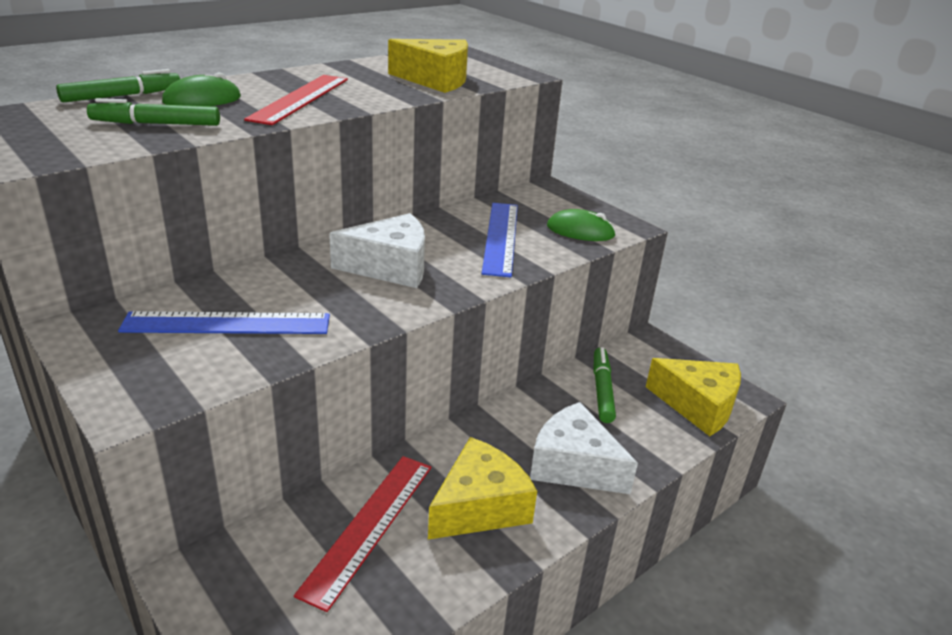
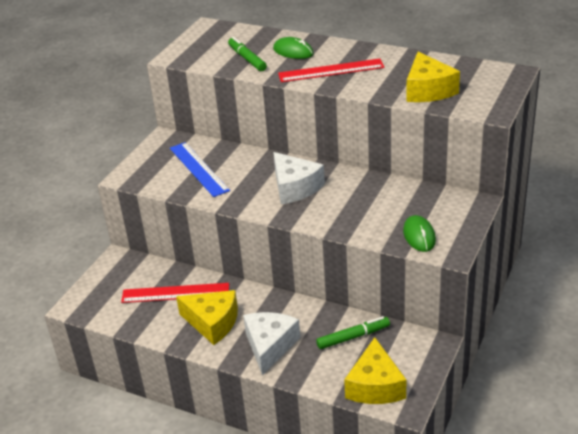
camera: 70 degrees right, 5 degrees up
(122, 96) = (272, 34): green marker -> none
(501, 237) = (373, 209): blue ruler -> none

